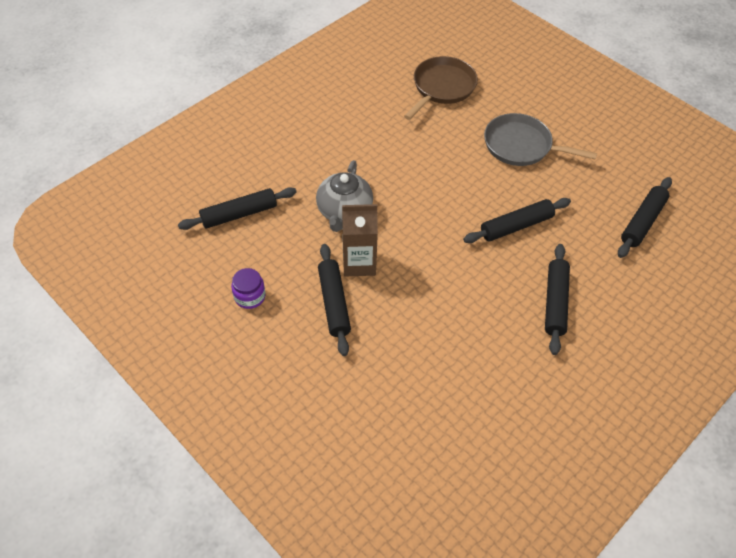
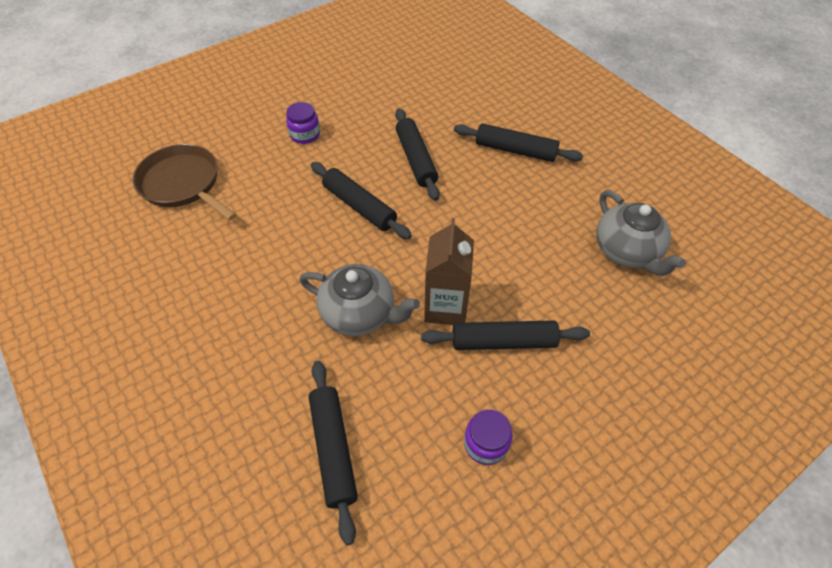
camera: 80 degrees left, 0 degrees up
(447, 397) = (627, 251): none -> grey teapot
(521, 146) = (305, 134): grey pan -> purple jar
(642, 222) = (428, 75): black rolling pin -> black rolling pin (359, 206)

